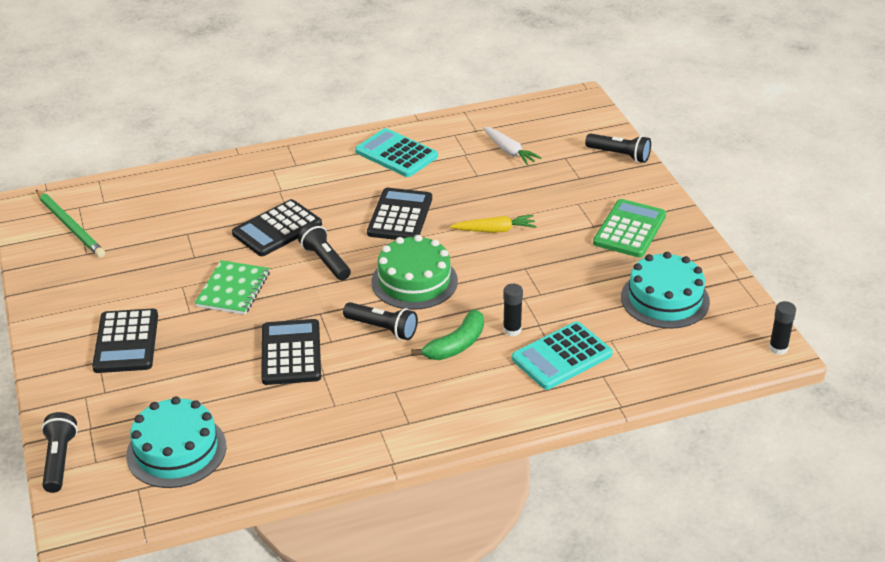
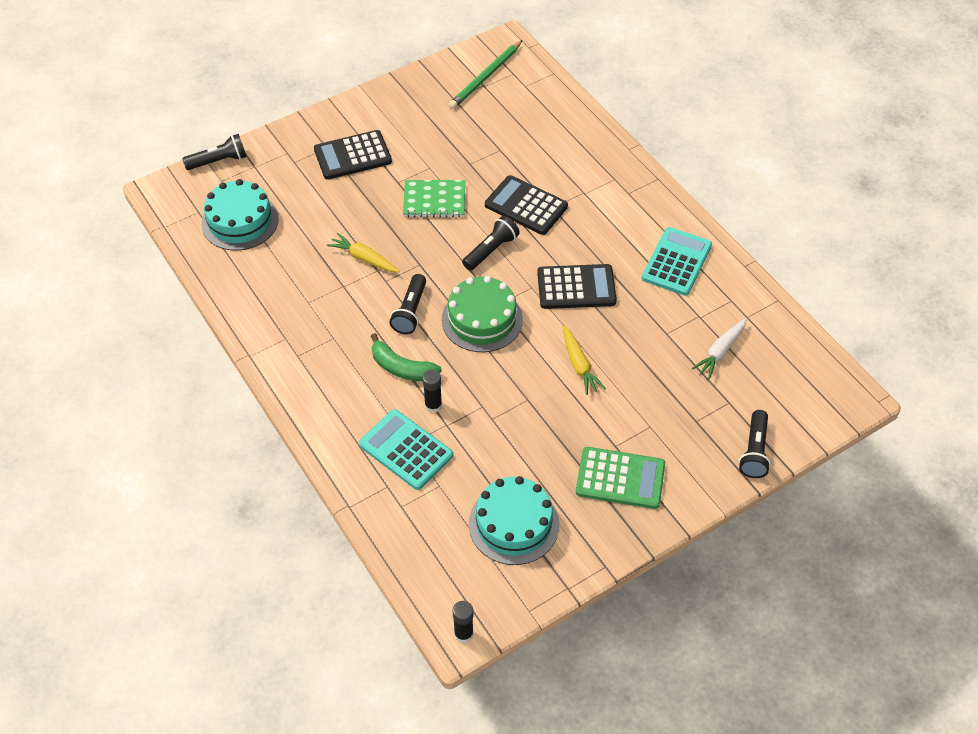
camera: 75 degrees right, 15 degrees up
(291, 353) = (364, 258): black calculator -> yellow carrot

